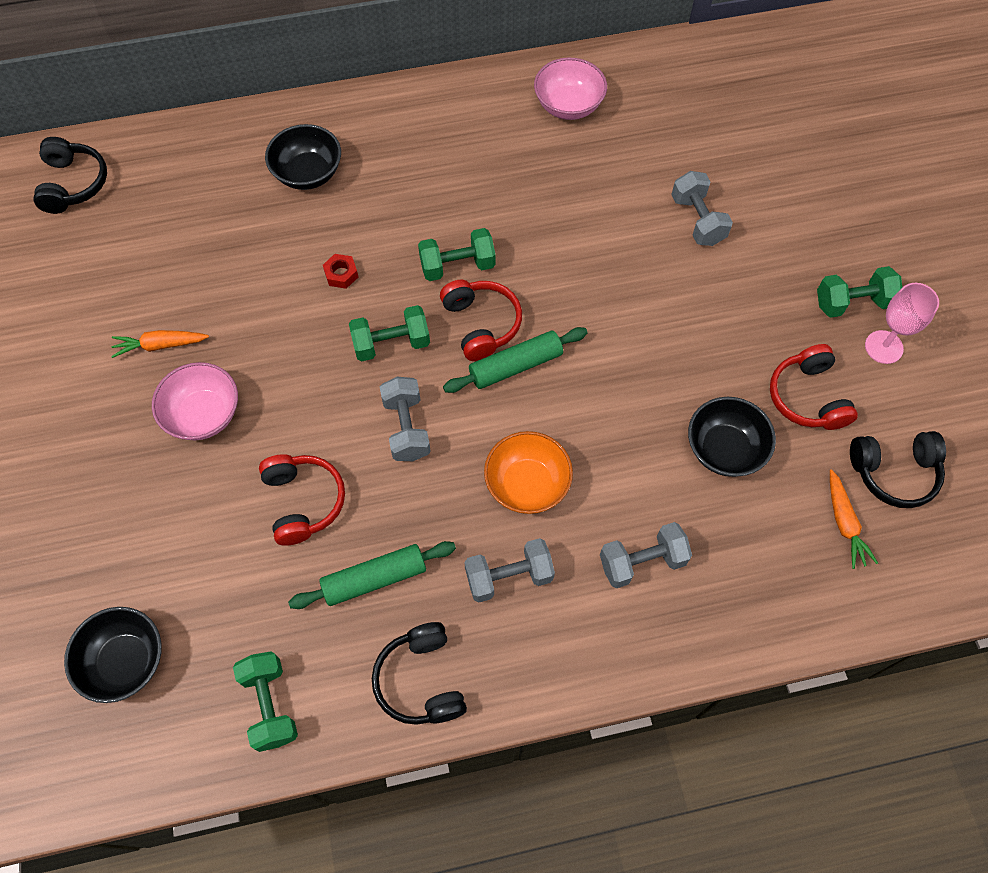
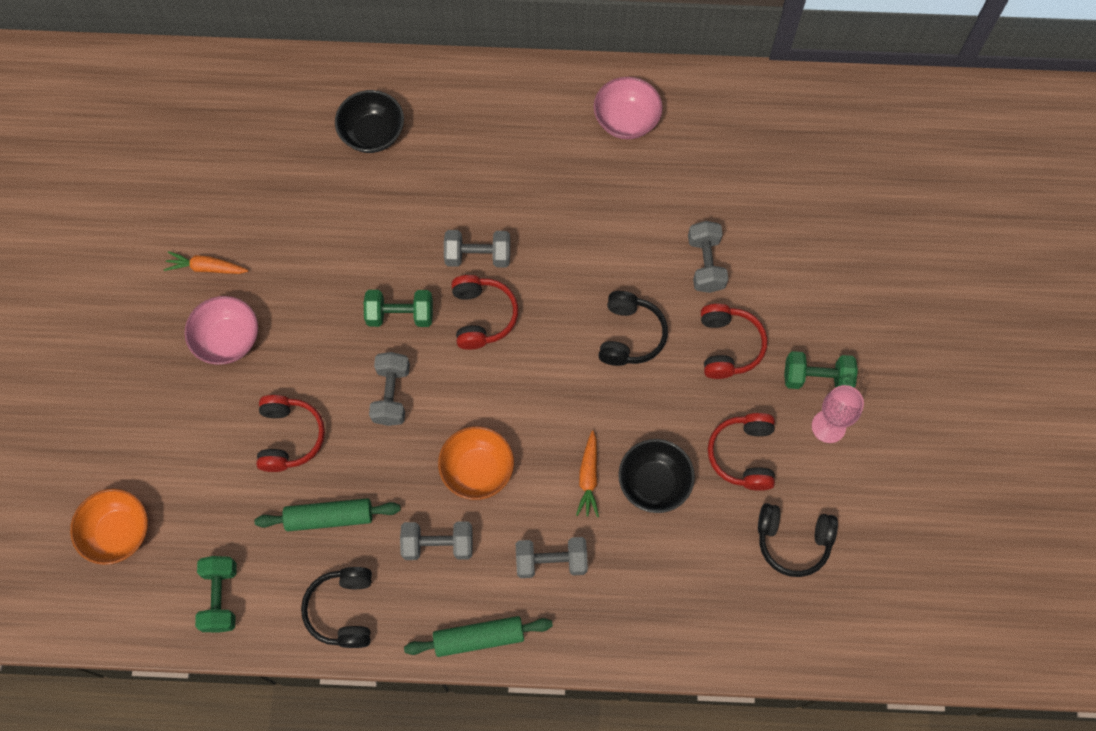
camera: 15 degrees right, 5 degrees up
(73, 184) = (167, 95): black headphones -> black headphones (630, 335)
(125, 661) = (118, 532): black bowl -> orange bowl
(341, 274) = (375, 239): red nut -> none
(457, 266) = (478, 256): green dumbbell -> grey dumbbell
(515, 365) = (500, 362): green rolling pin -> green rolling pin (479, 637)
(750, 293) = (728, 346): none -> red headphones
(844, 523) = (733, 573): orange carrot -> orange carrot (588, 477)

